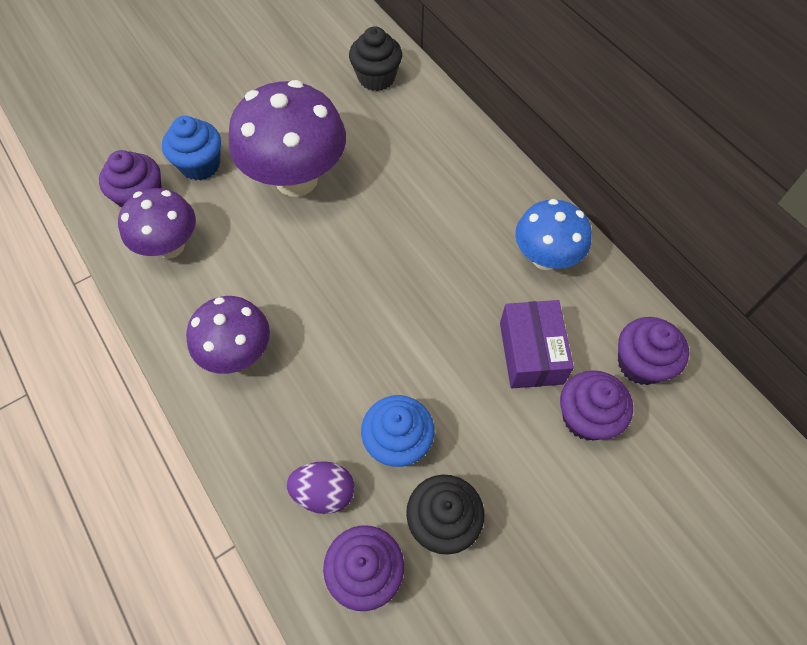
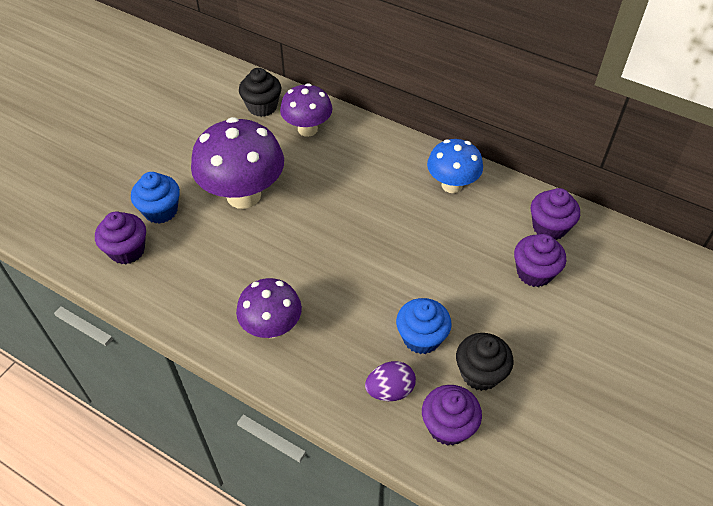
camera: 25 degrees left, 10 degrees down
(170, 246) = (172, 275): purple mushroom -> purple mushroom (307, 129)
(531, 353) = (477, 247): purple box -> none

